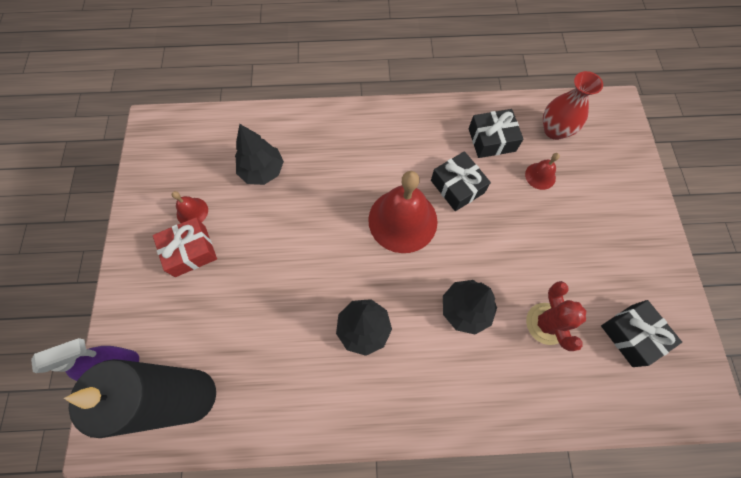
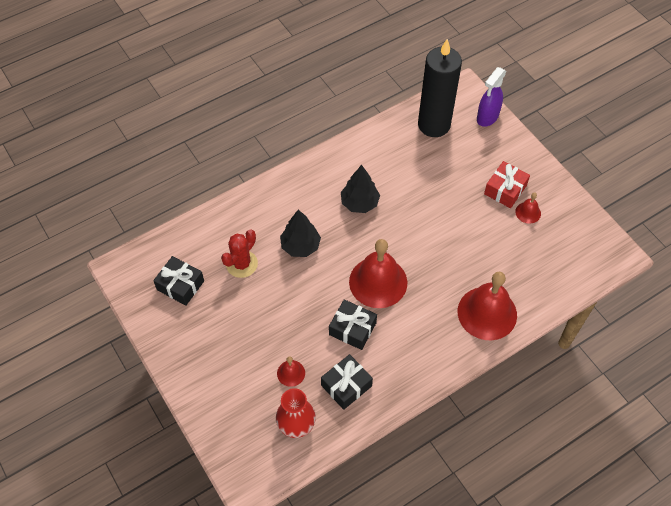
camera: 150 degrees right, 10 degrees down
(262, 171) = (506, 264): black tree -> none
(319, 136) = (487, 313): none -> red bell
(546, 323) = (242, 264): red cactus -> red cactus turned 75 degrees clockwise

